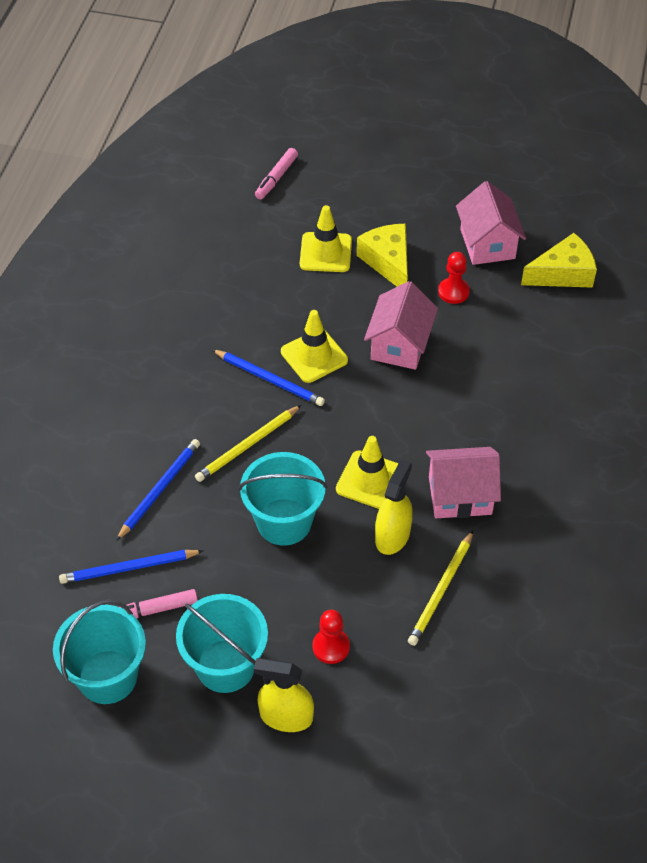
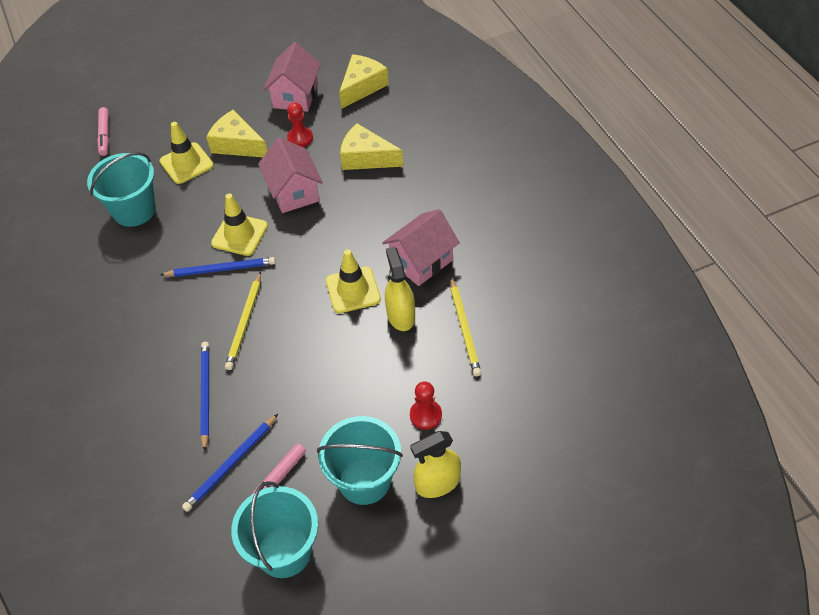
camera: 35 degrees left, 0 degrees up
(284, 522) = (318, 356): turquoise bucket -> turquoise bucket (134, 210)
(487, 244) = (295, 96): pink house -> pink house turned 60 degrees clockwise
(500, 353) = (366, 158): none -> yellow cheese

